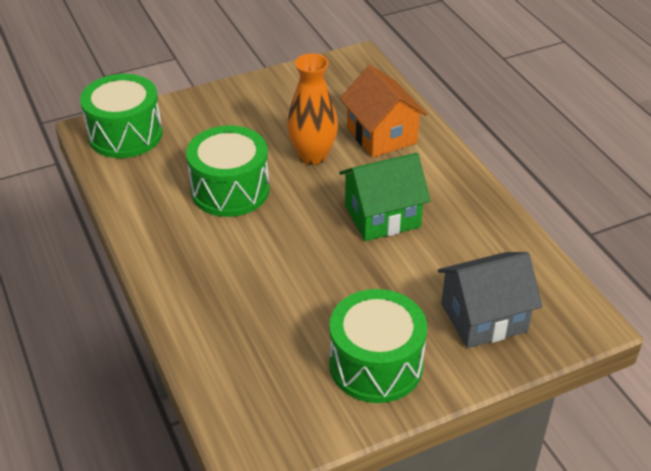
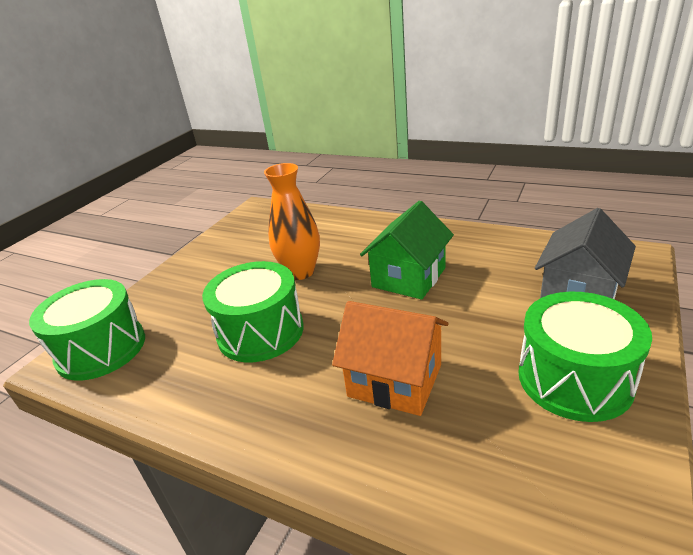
camera: 35 degrees left, 10 degrees down
(381, 135) = (334, 235): orange house -> orange house (395, 380)

